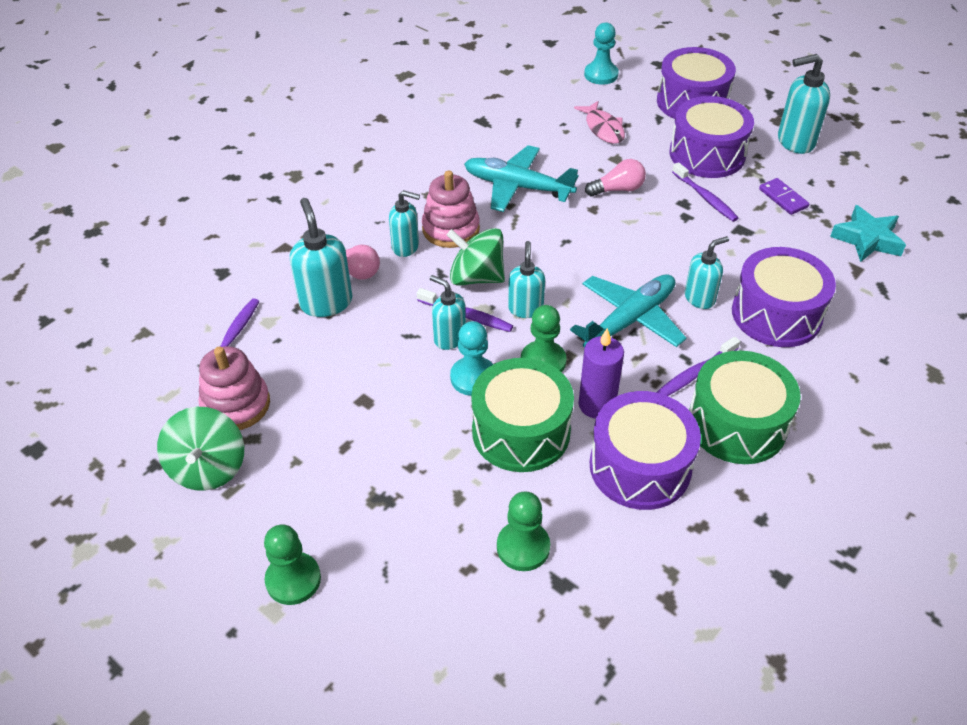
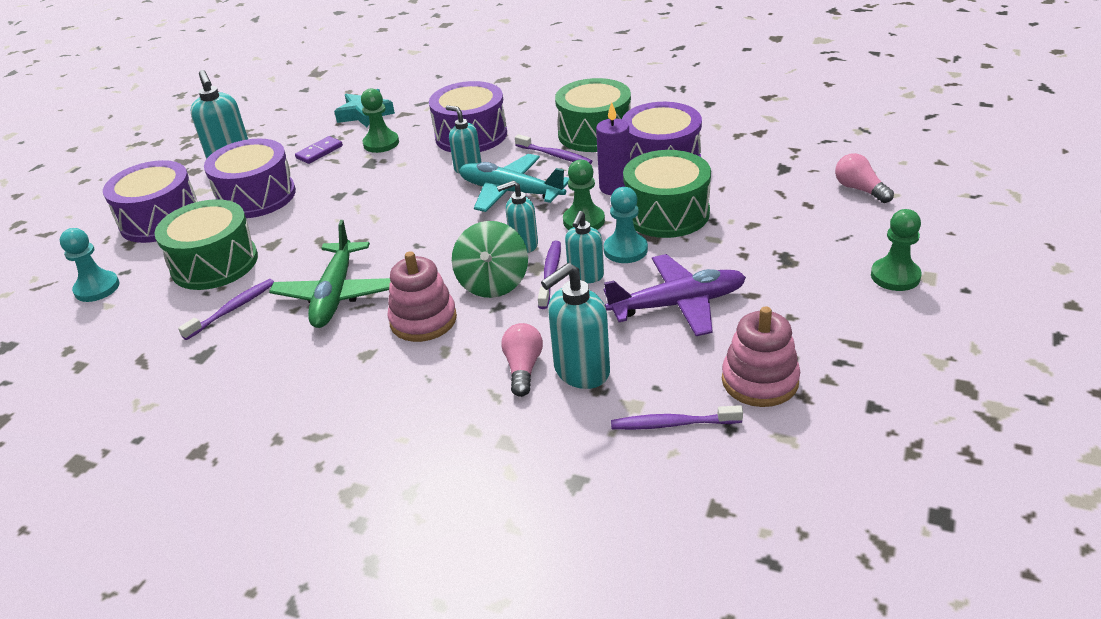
camera: 105 degrees left, 10 degrees down
(208, 468) = (843, 367): green spinning top -> none
(366, 387) = (677, 304): none -> purple plane
(406, 247) = (465, 343): turquoise soap dispenser -> none
(518, 187) = (335, 294): turquoise plane -> green plane
(523, 547) = (769, 188): green pawn -> green pawn (381, 143)
(603, 128) = (214, 263): pink fish -> green drum
(617, 189) = (325, 233): pink light bulb -> pink light bulb (860, 189)
(705, 197) = (327, 186): purple toothbrush -> purple toothbrush (232, 309)

